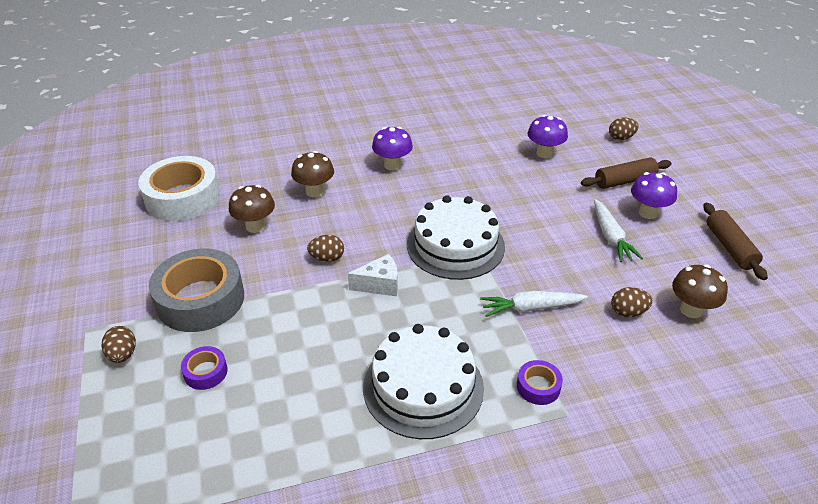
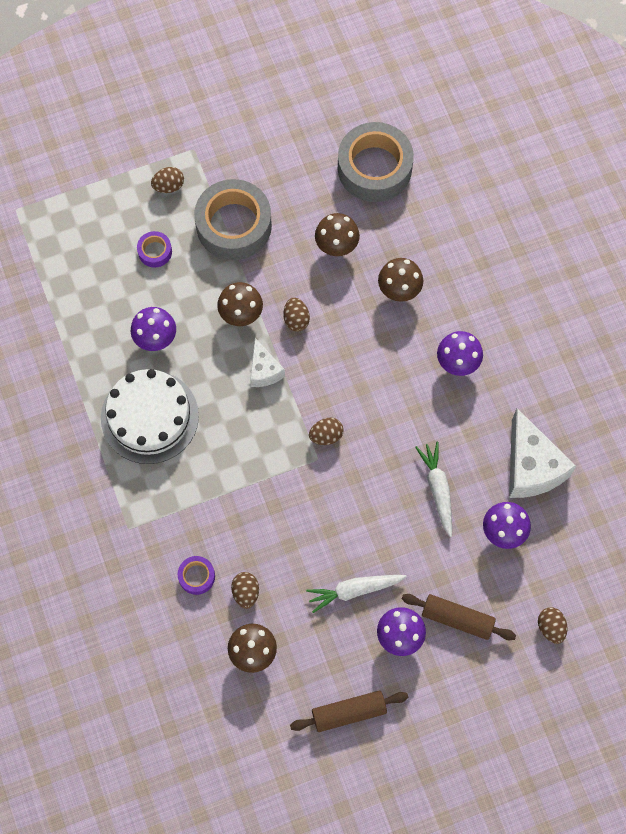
camera: 85 degrees right, 30 degrees up
(183, 198) = (374, 168): white tape -> grey tape
(310, 299) = (241, 314): none -> brown mushroom
(322, 376) = (156, 339): none -> purple mushroom
(455, 245) = (326, 435): white cake -> brown egg
(488, 137) = (531, 467): none -> white cheese
(531, 308) = (244, 505): white carrot -> white carrot (438, 489)
(538, 387) = (155, 507): purple tape -> purple tape (196, 576)
(624, 181) = (457, 619): brown rolling pin -> brown rolling pin turned 45 degrees counterclockwise

